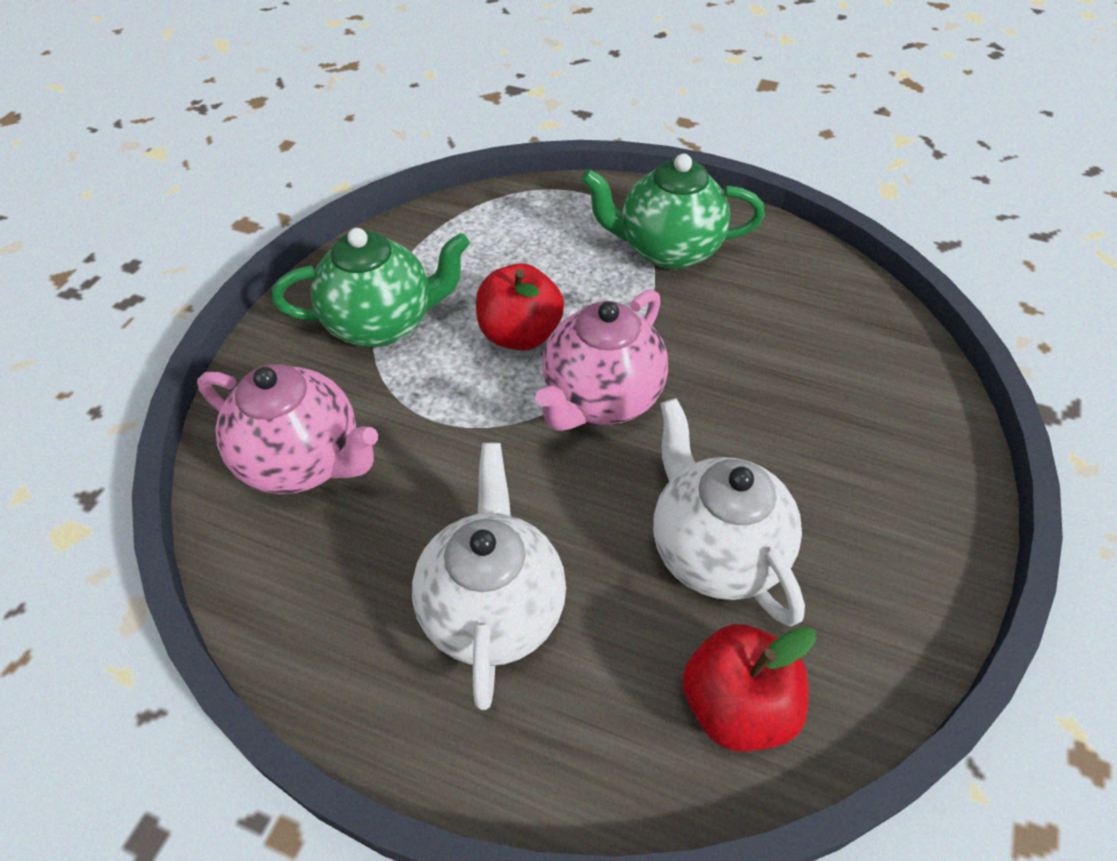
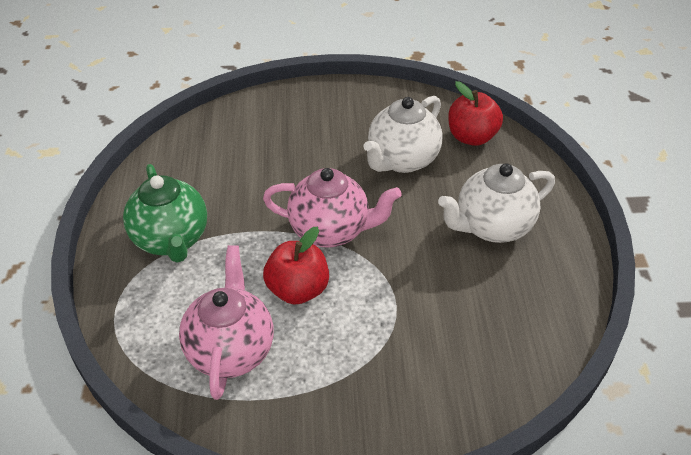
camera: 115 degrees left, 5 degrees down
(303, 461) = (471, 356): pink teapot -> pink teapot (231, 350)
(382, 324) = (330, 376): green teapot -> none

